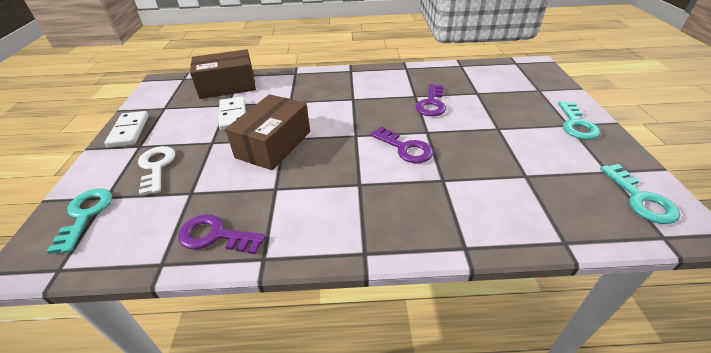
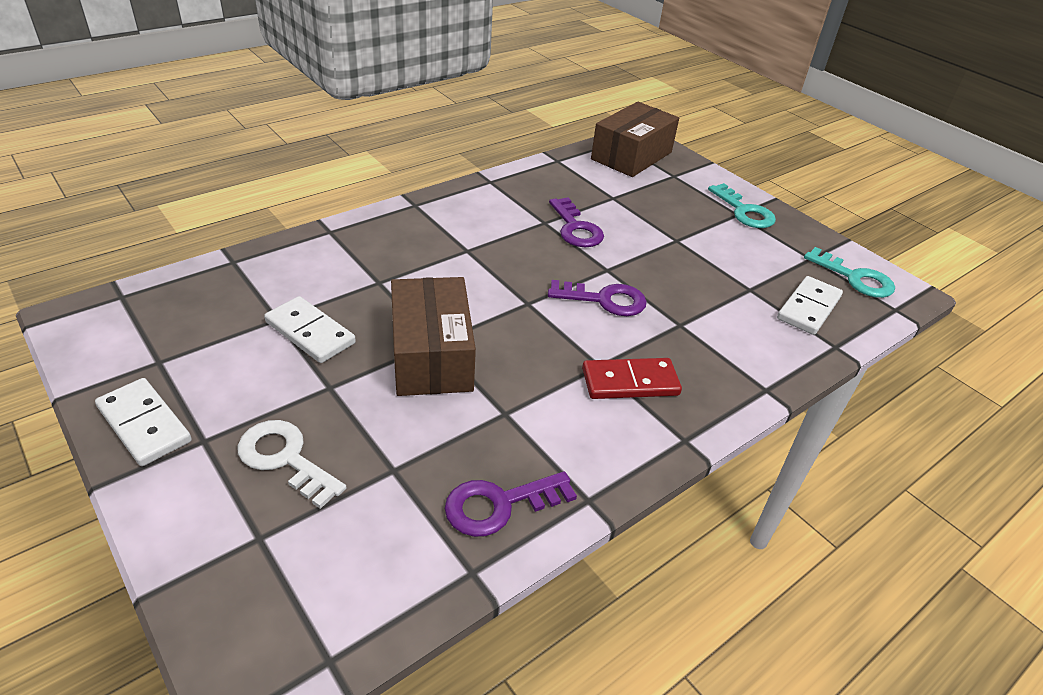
camera: 40 degrees left, 0 degrees up
(85, 215) = (262, 577): turquoise key -> none
(227, 86) = (234, 286): brown box -> brown box (631, 156)
(367, 201) = (630, 382): none -> red domino
(567, 205) = (808, 308): none -> white domino

